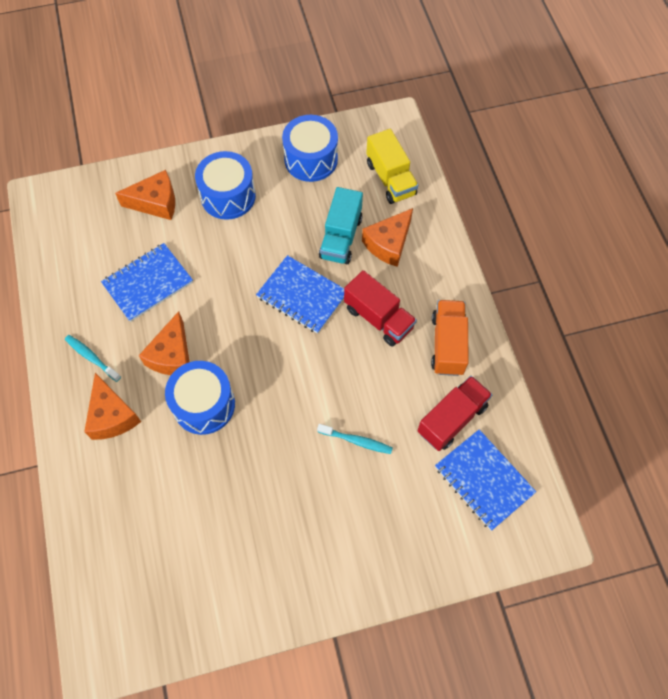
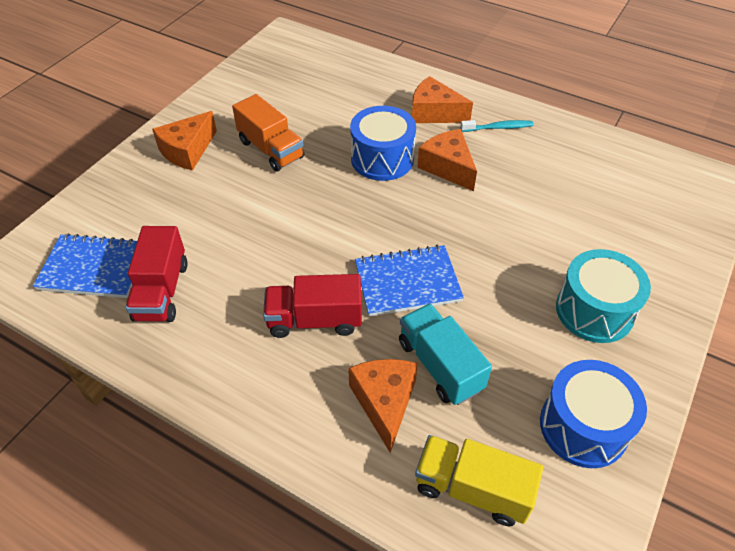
camera: 135 degrees right, 15 degrees down
(148, 283) = (539, 193): blue notebook -> none
(156, 203) = (637, 251): orange cheese -> orange cheese (187, 151)
(228, 196) = (594, 310): blue drum -> turquoise drum
(357, 441) = (235, 218): turquoise toothbrush -> none
(447, 344) = (220, 350): orange truck -> orange truck (271, 149)

